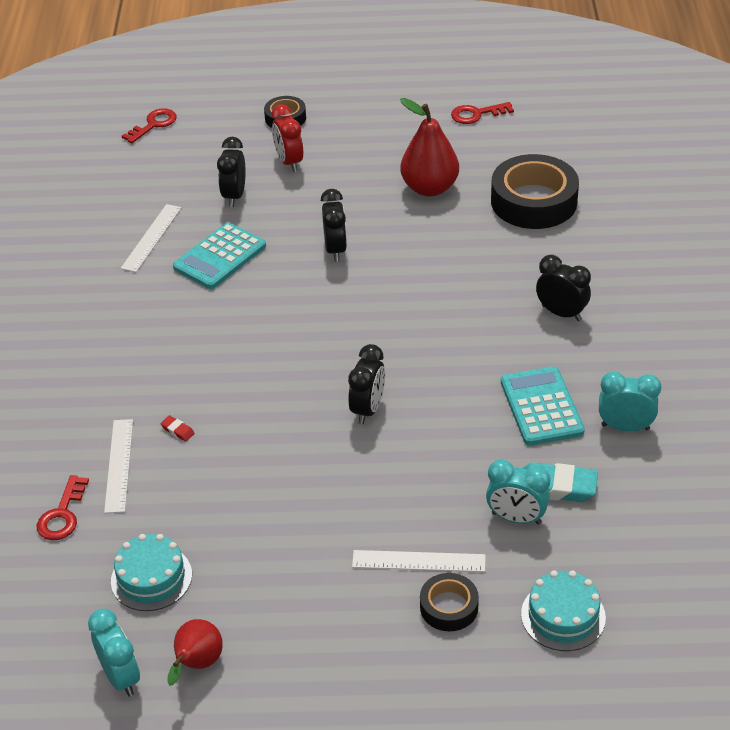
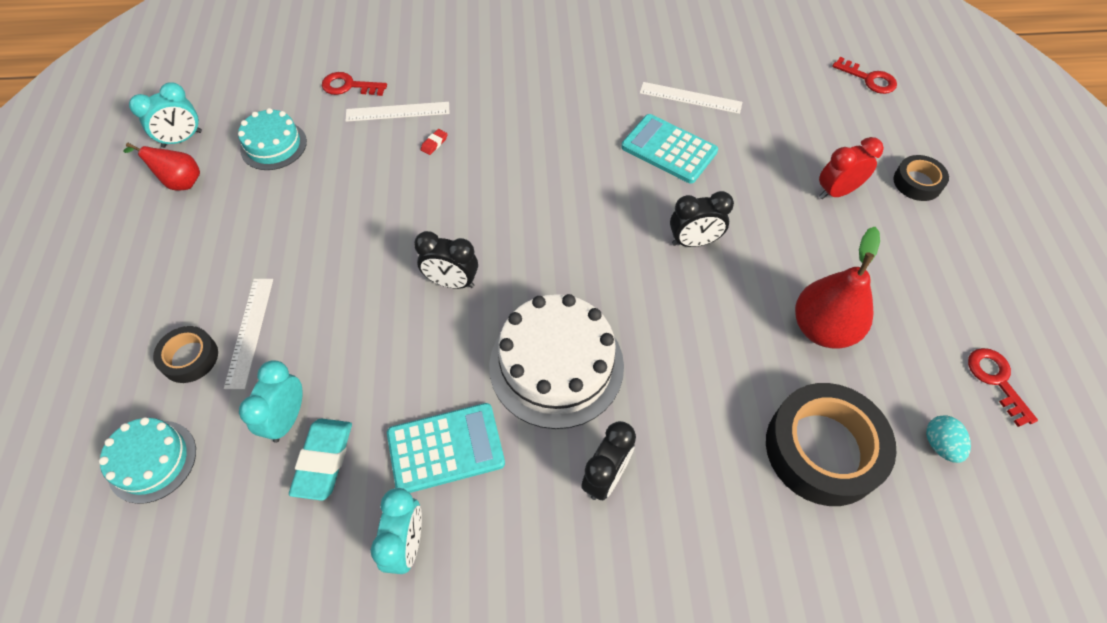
camera: 85 degrees right, 15 degrees up
(234, 196) = (767, 152): black clock -> none
(461, 339) = (556, 365): none -> white cake
(528, 148) = (940, 445): none -> turquoise egg

